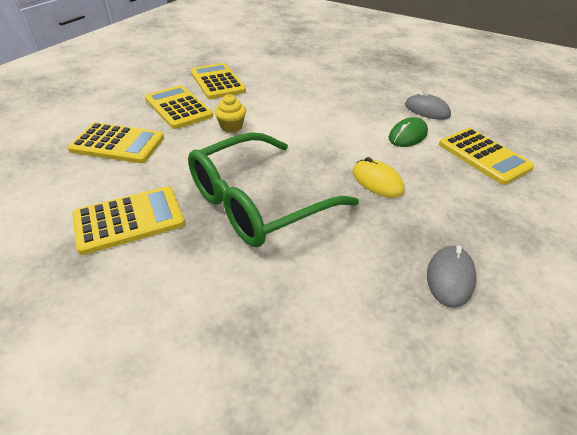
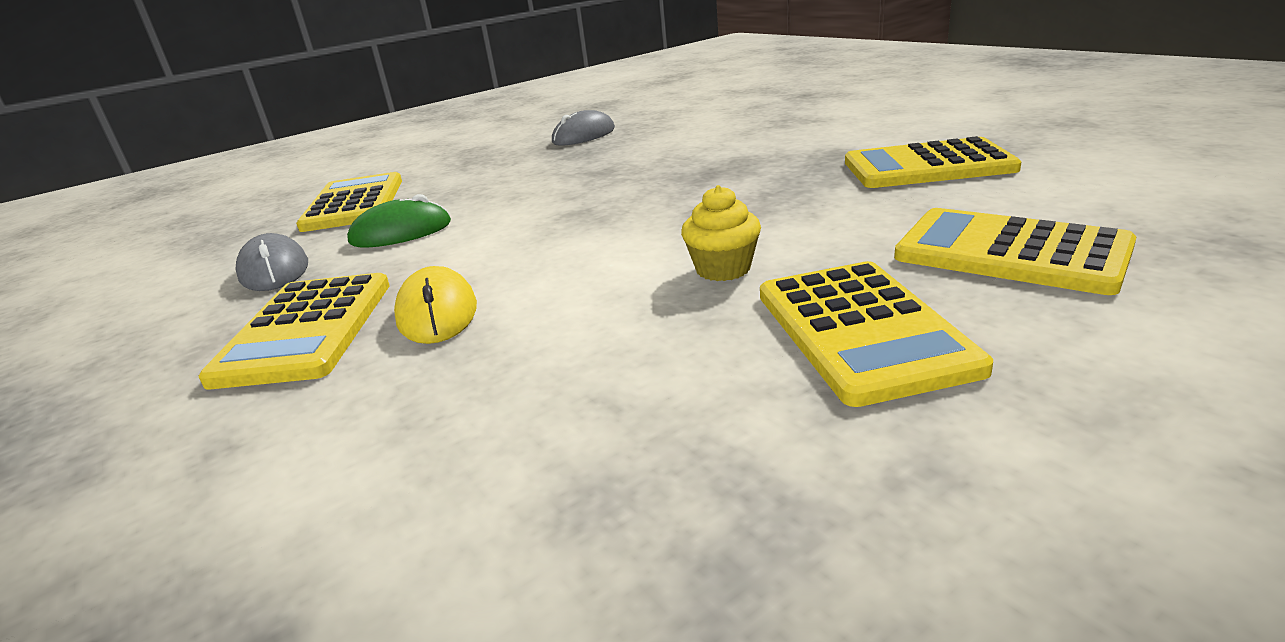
camera: 150 degrees left, 15 degrees down
(217, 82) = (697, 428): yellow calculator -> yellow calculator (306, 330)
(259, 201) = (732, 175): green glasses -> none
(377, 181) = (547, 187): yellow mouse -> yellow mouse (437, 313)

